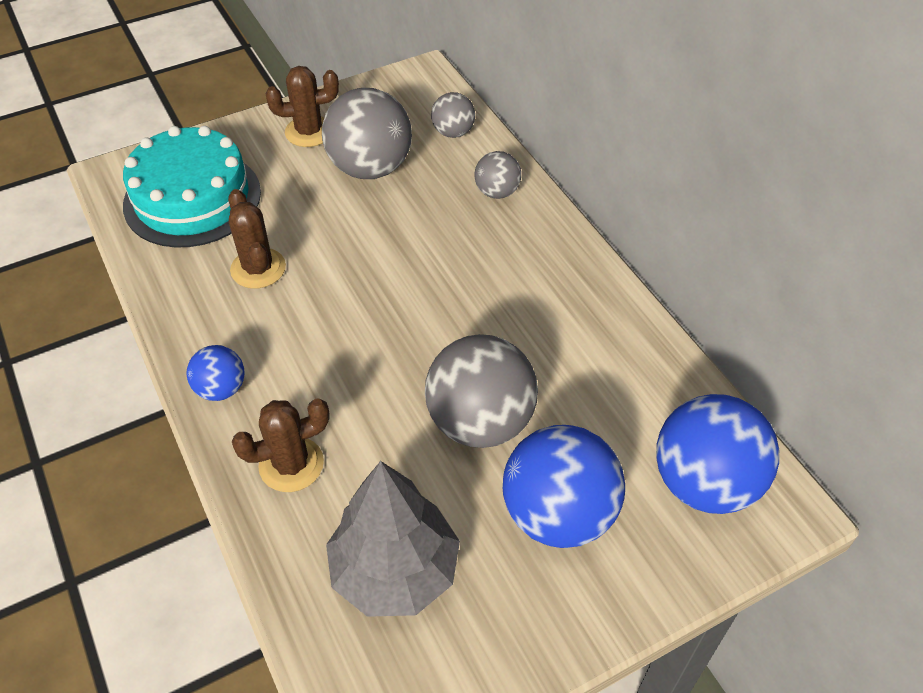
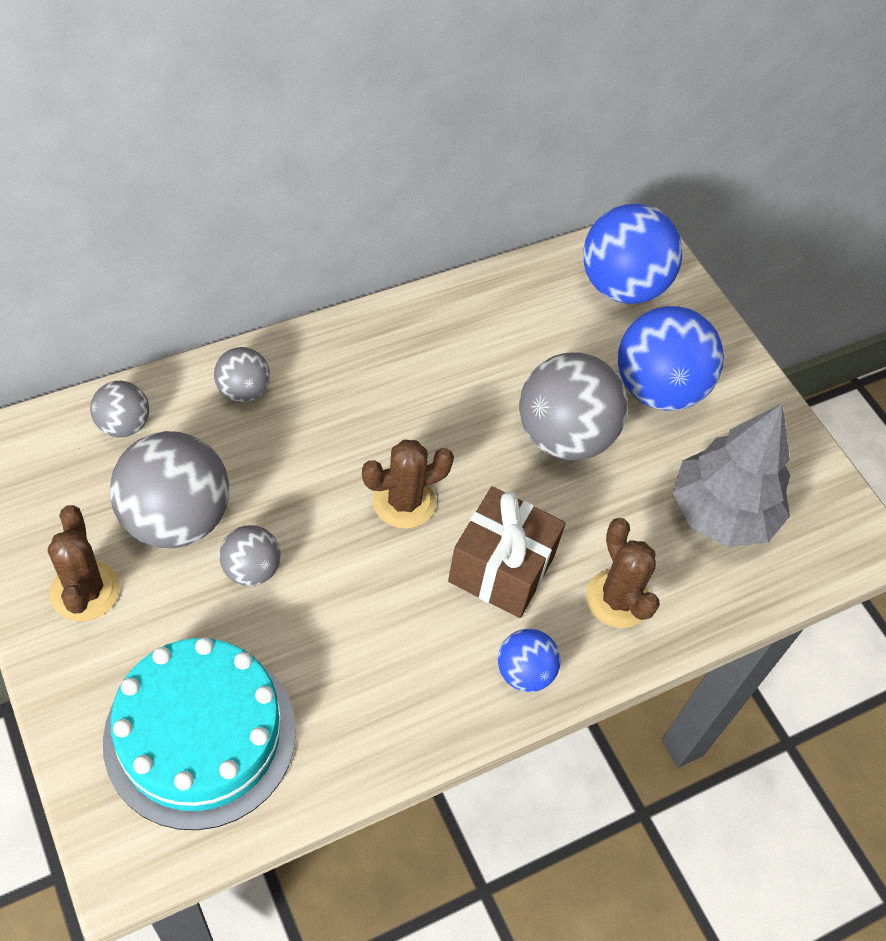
camera: 95 degrees left, 5 degrees up
(258, 268) = (343, 643): brown cactus -> brown cactus (404, 502)
(325, 371) = (501, 569): none -> brown gift
(326, 212) = (251, 569): none -> grey ball

